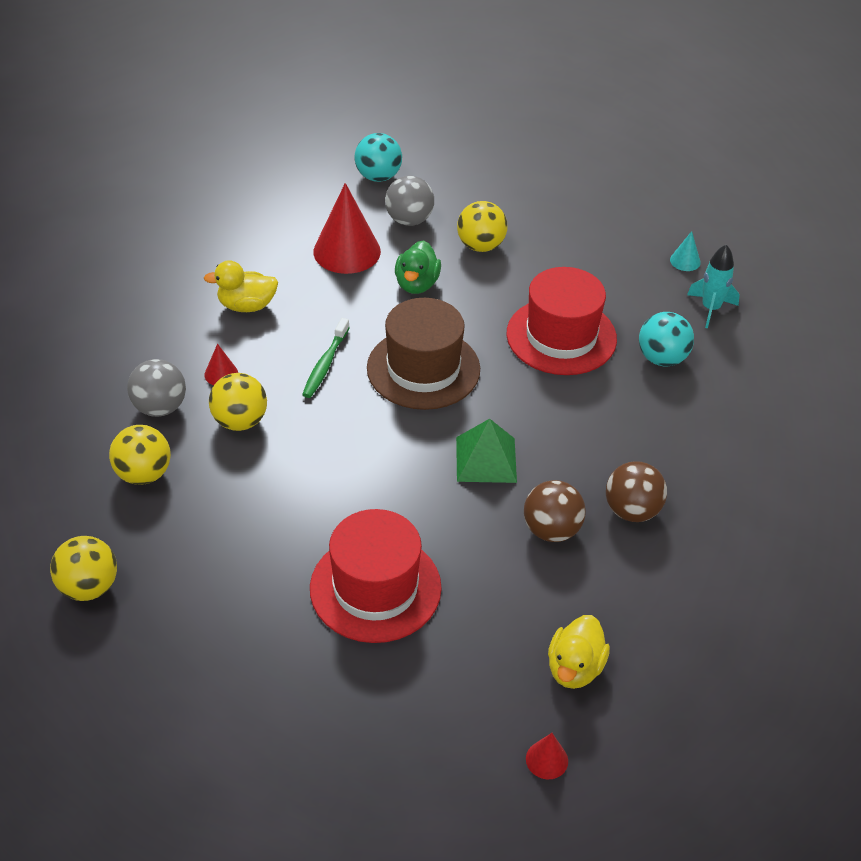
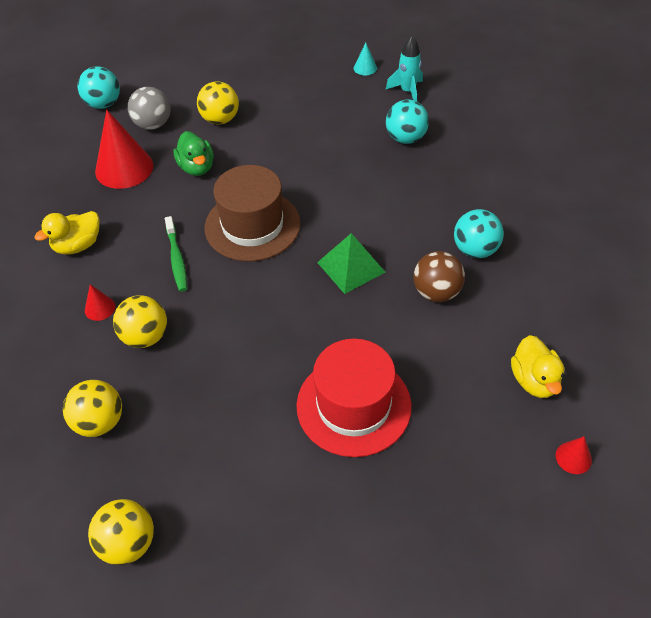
camera: 30 degrees left, 5 degrees up
(160, 407) = (70, 361): grey ball -> none
(561, 336) = (328, 155): red hat -> none
(632, 510) = (475, 250): brown ball -> turquoise ball

